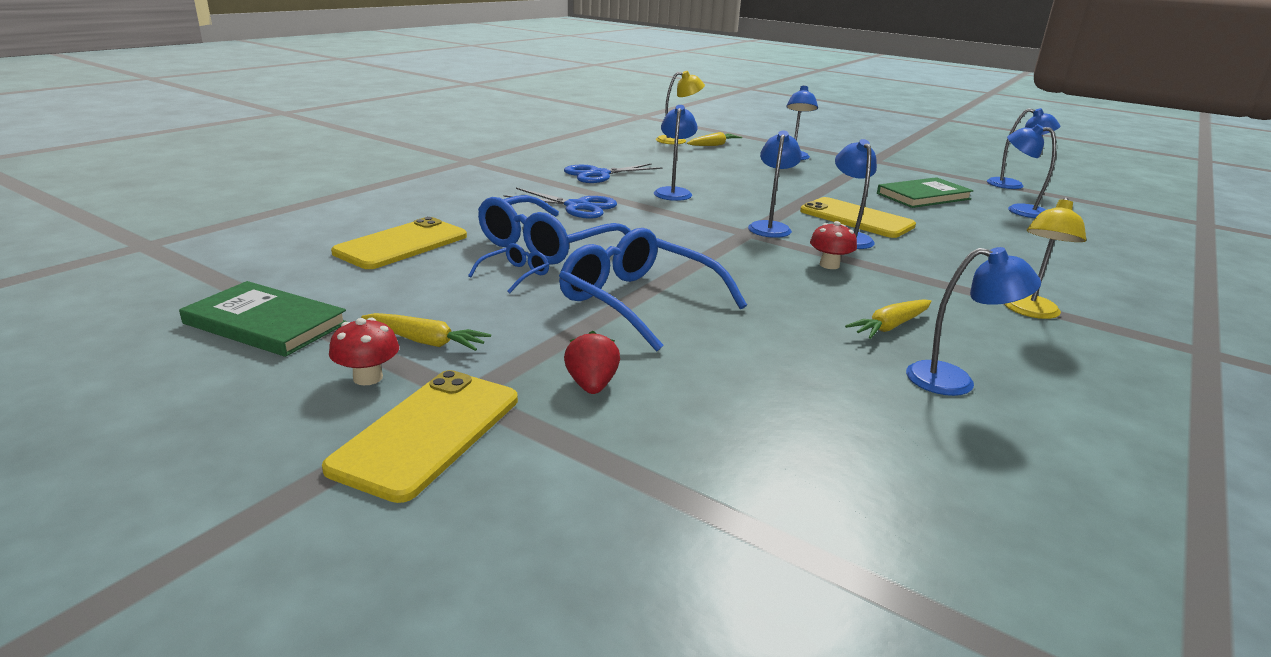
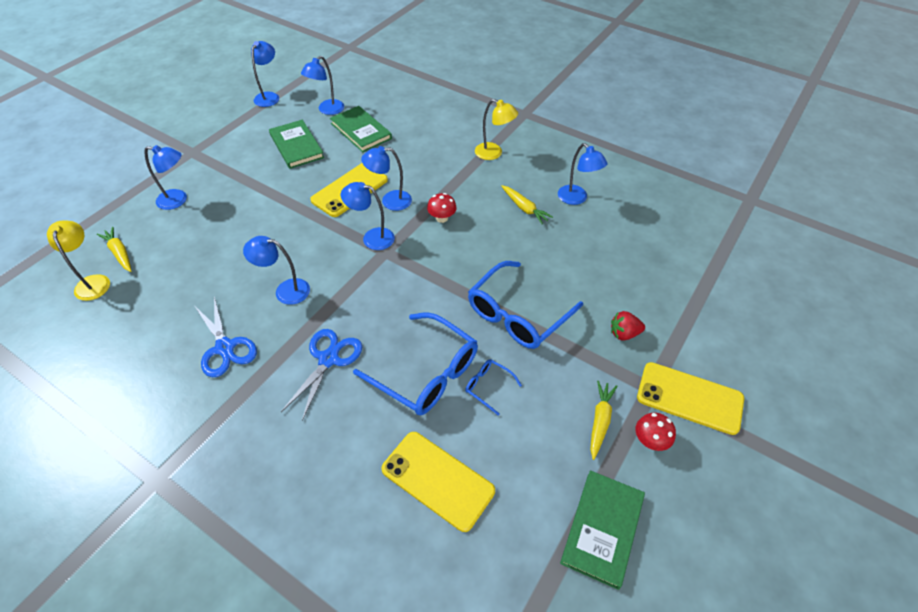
camera: 90 degrees left, 25 degrees up
(954, 381) = (576, 199): blue lamp -> blue lamp turned 135 degrees clockwise
(991, 226) = (361, 131): none -> green book

